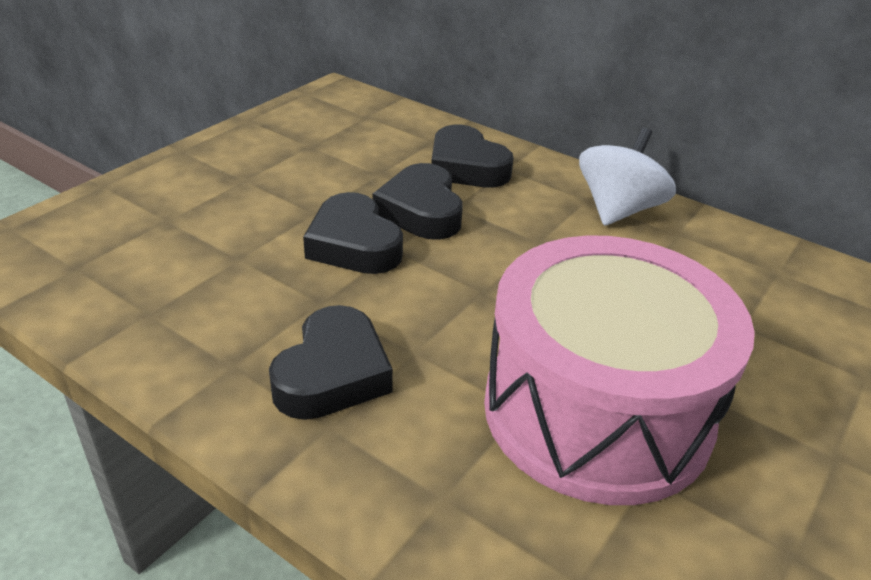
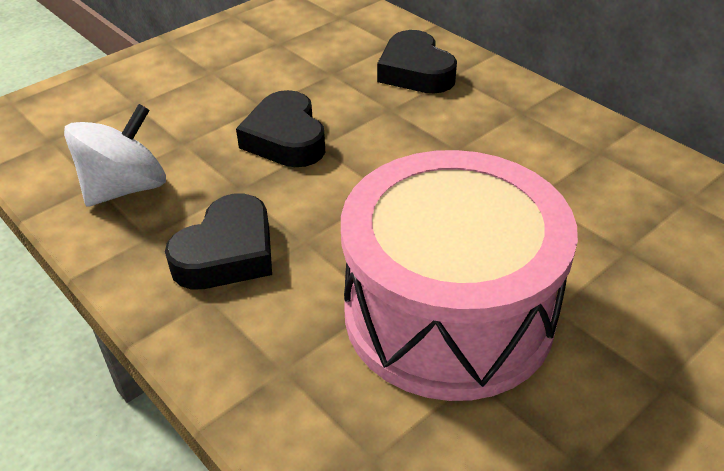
camera: 15 degrees right, 5 degrees up
(421, 211) = (357, 111): black heart -> none
(618, 210) = (548, 124): white spinning top -> white spinning top (125, 188)

